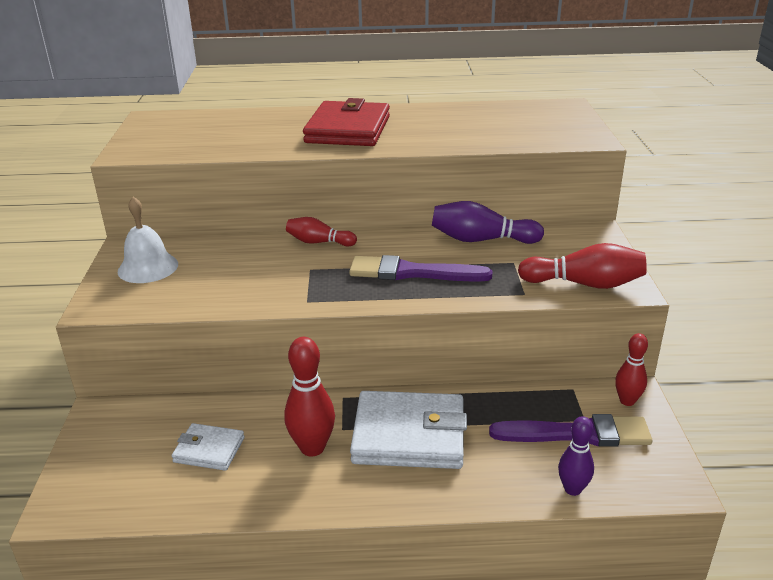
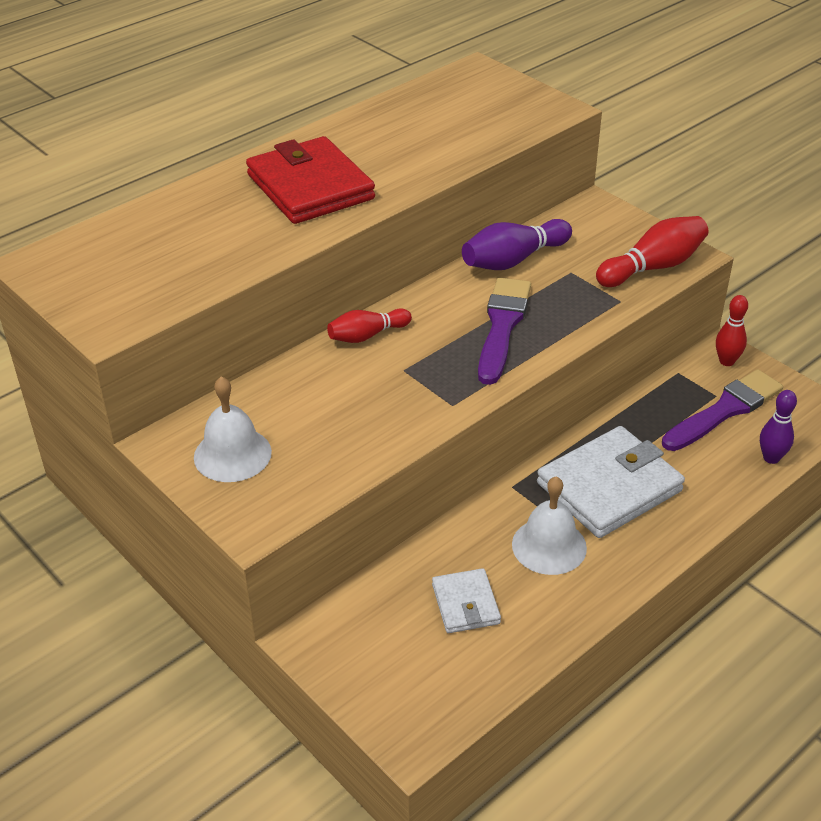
camera: 40 degrees left, 10 degrees up
(209, 450) = (465, 604): white wallet -> white wallet turned 75 degrees counterclockwise
(312, 448) = (549, 546): red bowling pin -> white bell
(412, 272) = (502, 326): purple brush -> purple brush turned 135 degrees clockwise

